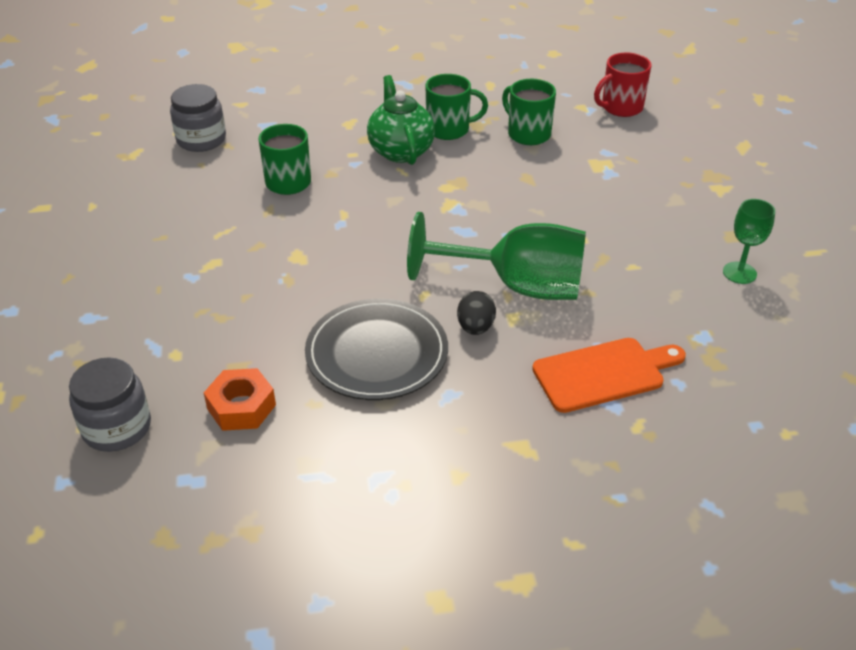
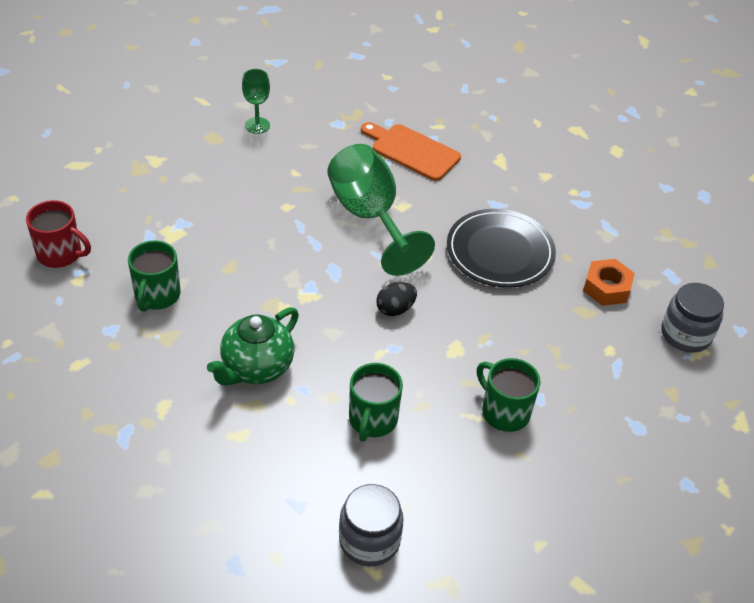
camera: 130 degrees left, 5 degrees up
(449, 129) = (191, 352): green mug -> green mug (504, 412)
(475, 327) = (429, 219): black egg -> black egg (395, 309)

